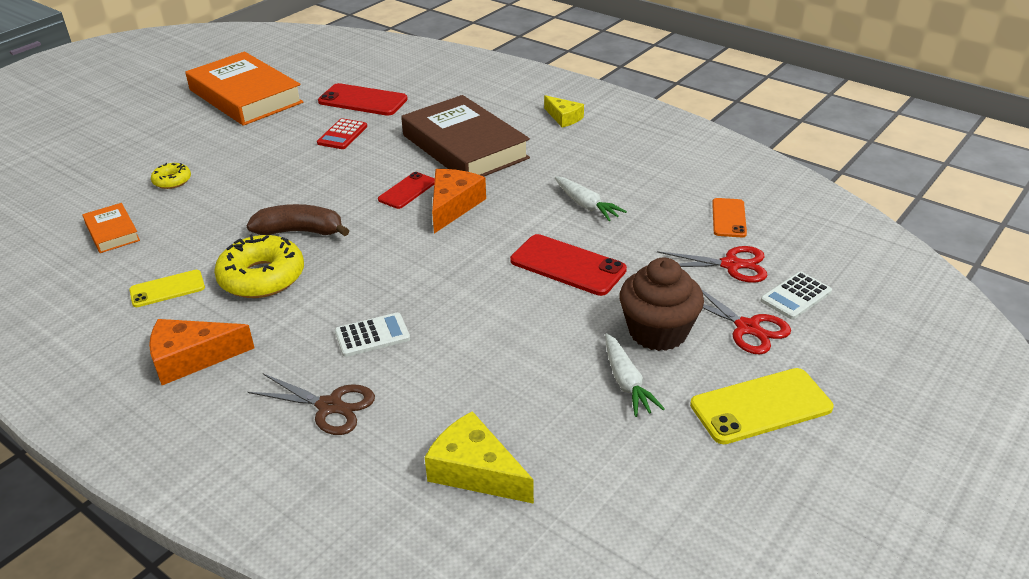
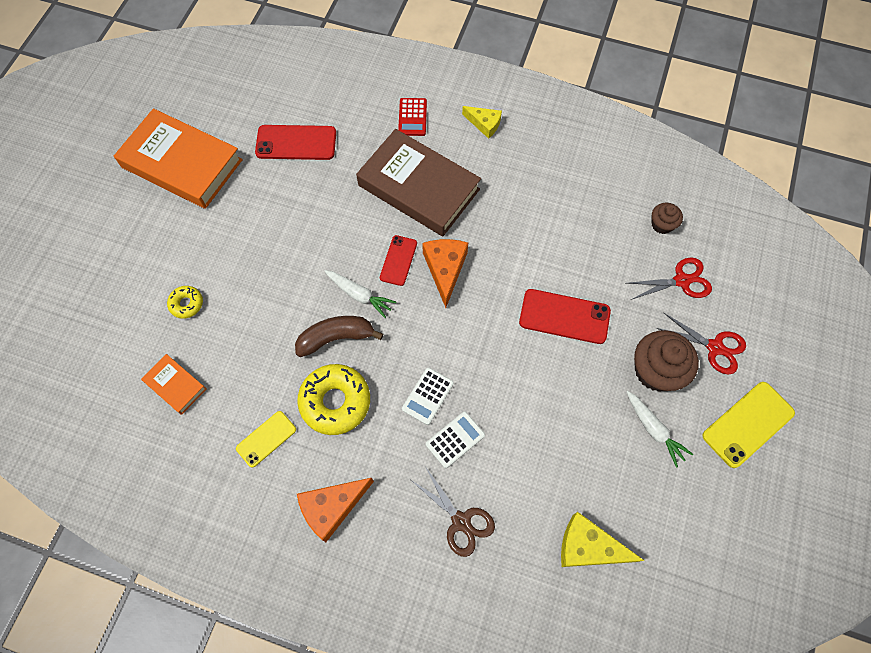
camera: 20 degrees left, 30 degrees up
(330, 406) = (461, 521): brown scissors -> brown scissors turned 45 degrees clockwise
(342, 135) = (304, 198): red calculator -> red calculator (412, 117)
(586, 205) = (549, 239): white carrot -> white carrot (359, 295)
(728, 218) = (662, 224): orange phone -> brown cupcake
(795, 296) = (736, 303): white calculator -> white calculator (427, 396)

